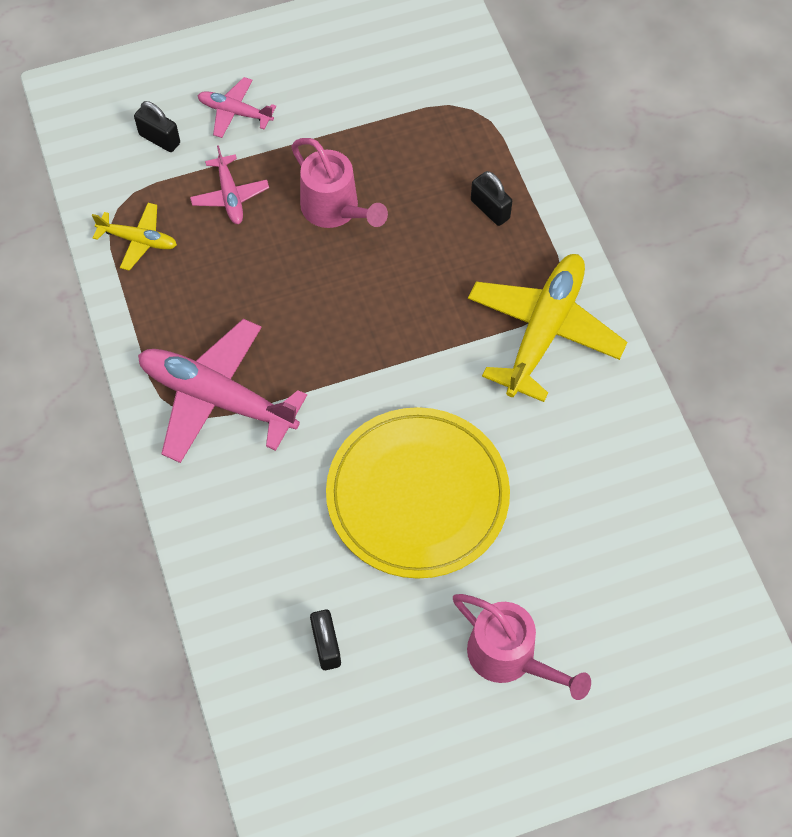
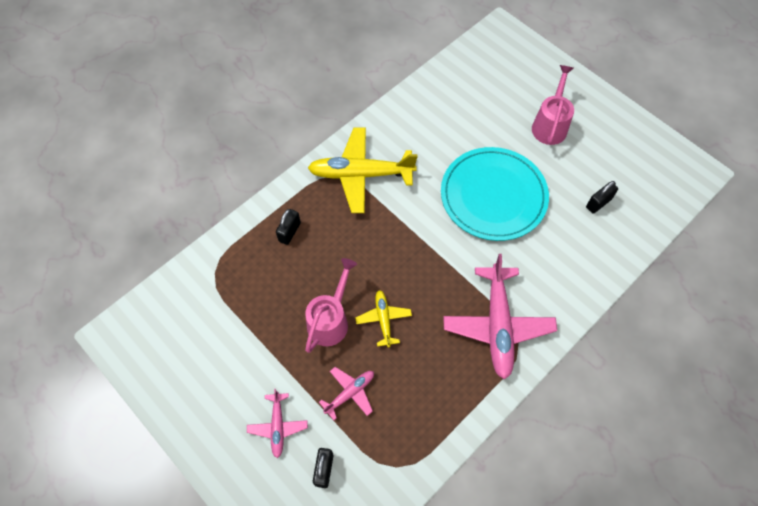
camera: 115 degrees left, 0 degrees up
(138, 240) = (414, 436): yellow plane -> yellow plane (383, 319)
(417, 495) = (493, 196): yellow plate -> turquoise plate

